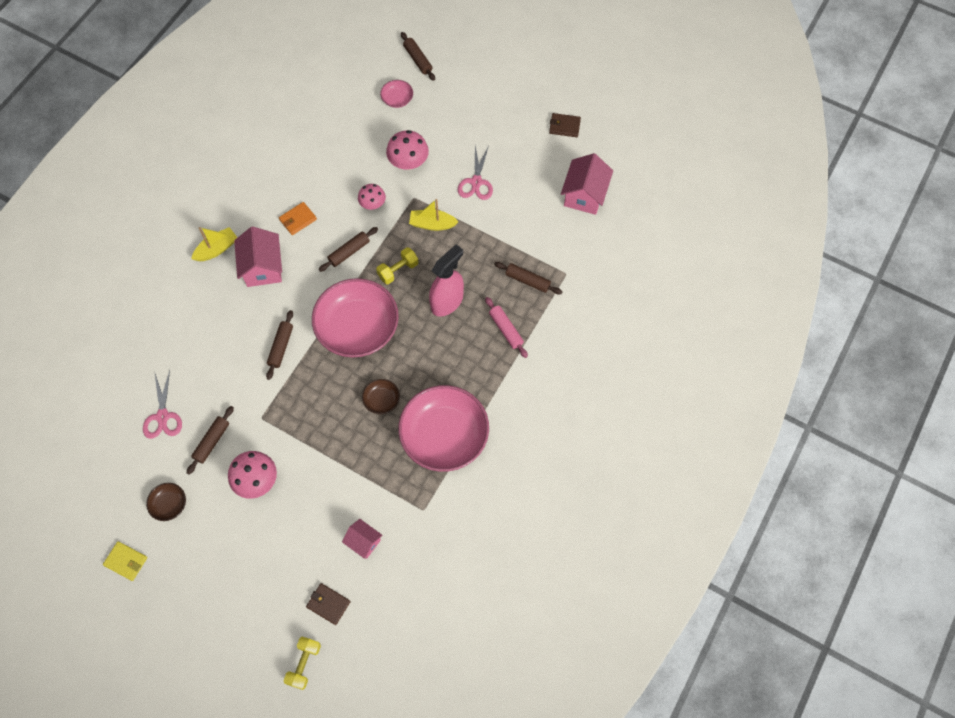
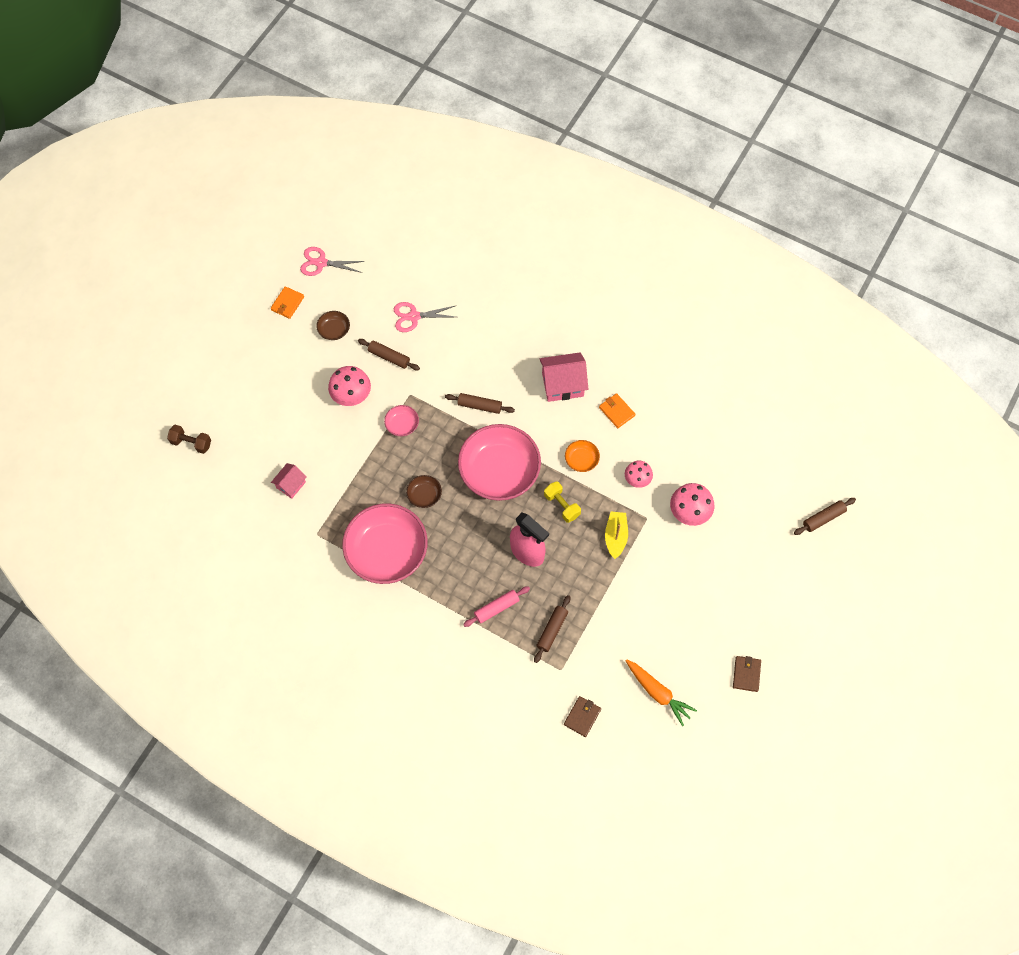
camera: 90 degrees right, 0 degrees up
(126, 561) = (287, 303): yellow wallet -> orange wallet
(217, 249) = (582, 343): yellow boat -> none
(304, 664) = (191, 443): yellow dumbbell -> brown dumbbell
(328, 604) = (239, 459): brown wallet -> brown wallet (582, 717)
(349, 252) = (581, 460): brown rolling pin -> orange bowl
(397, 99) = (769, 499): pink bowl -> pink bowl (402, 424)
(476, 182) = (668, 580): pink scissors -> pink scissors (321, 263)
(584, 195) = (657, 692): pink house -> orange carrot

